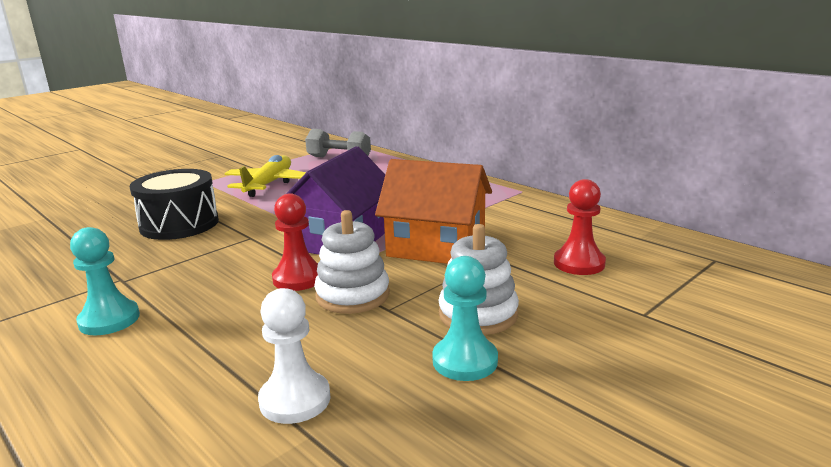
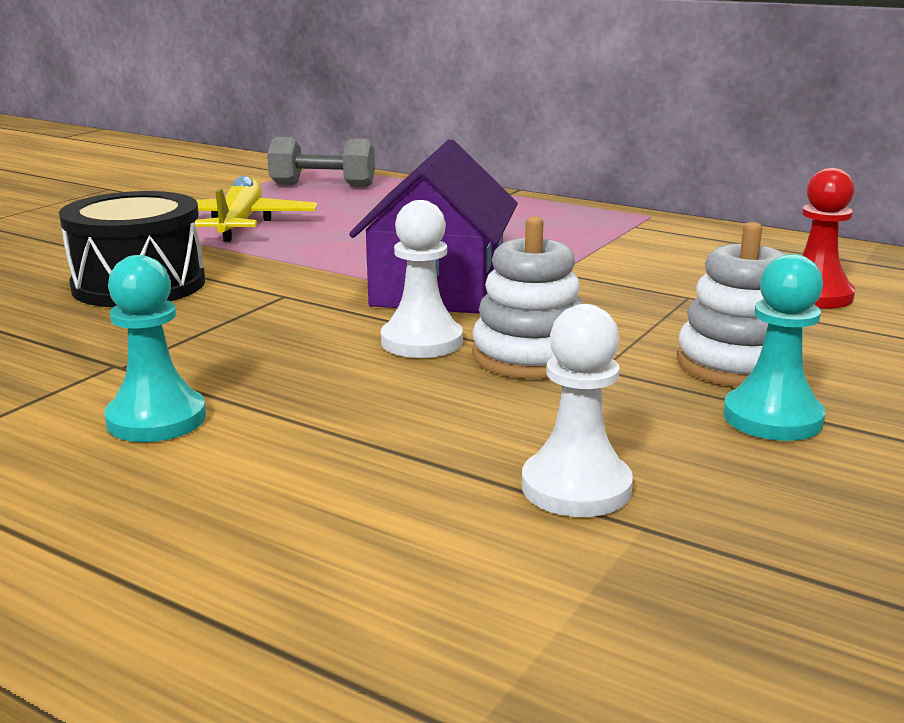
camera: 15 degrees left, 0 degrees up
(298, 278) = (421, 341): red pawn -> white pawn
(436, 246) = (594, 288): orange house -> none

